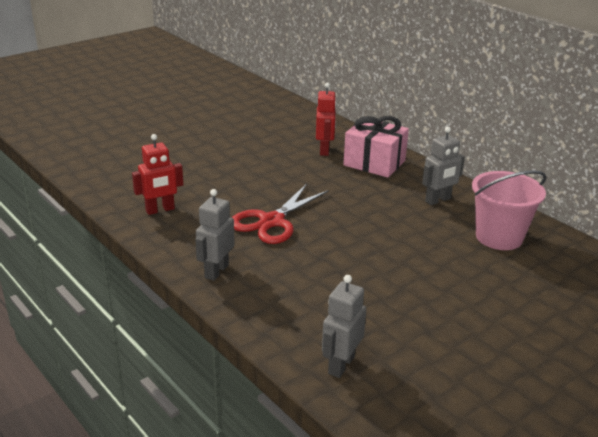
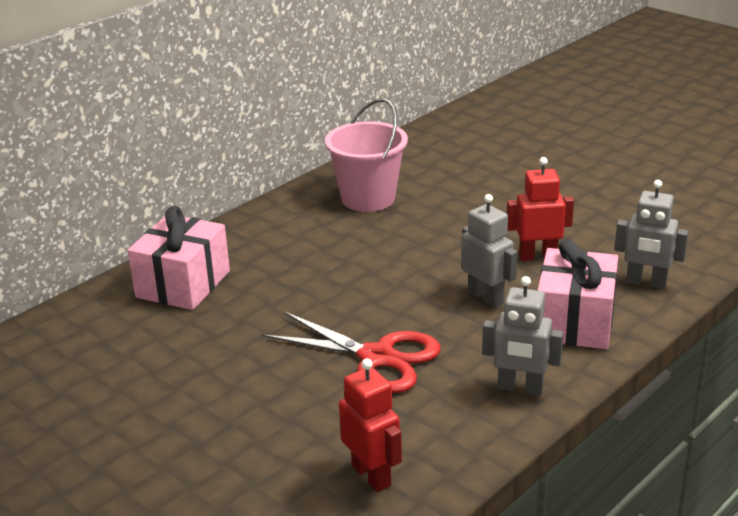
camera: 95 degrees left, 0 degrees up
(289, 310) = (574, 322): none -> pink gift
(324, 150) = (138, 331): red robot -> red robot (537, 256)
(438, 200) = (288, 234): grey robot -> grey robot (486, 297)

